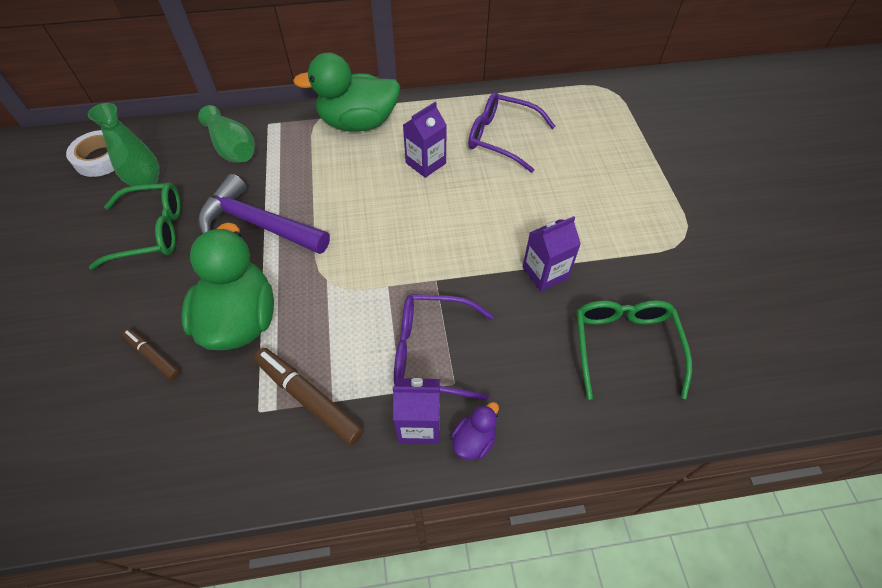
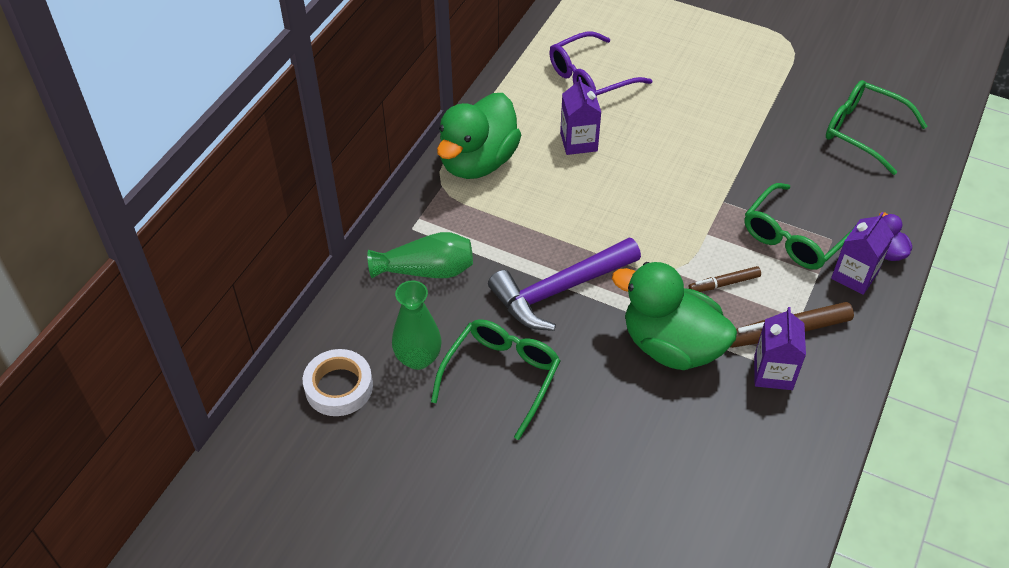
camera: 55 degrees left, 5 degrees down
(153, 356) = (669, 422): brown marker -> brown marker (724, 284)
(431, 351) = (793, 238): purple glasses -> green glasses
(545, 273) = (765, 135): purple carton -> purple carton (773, 373)

